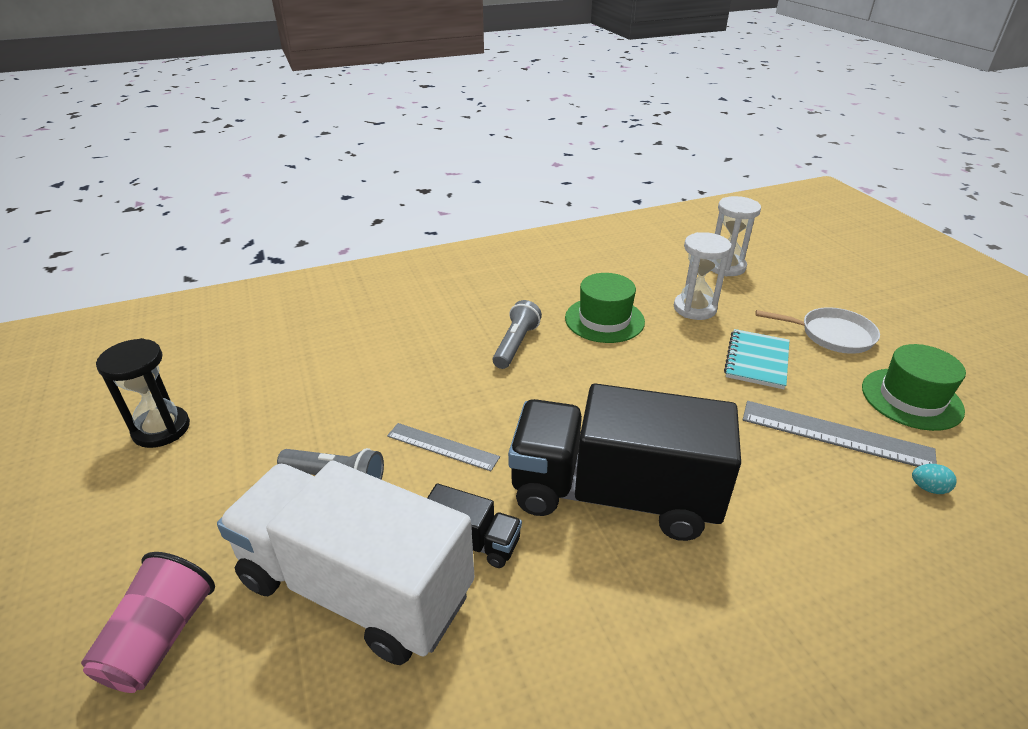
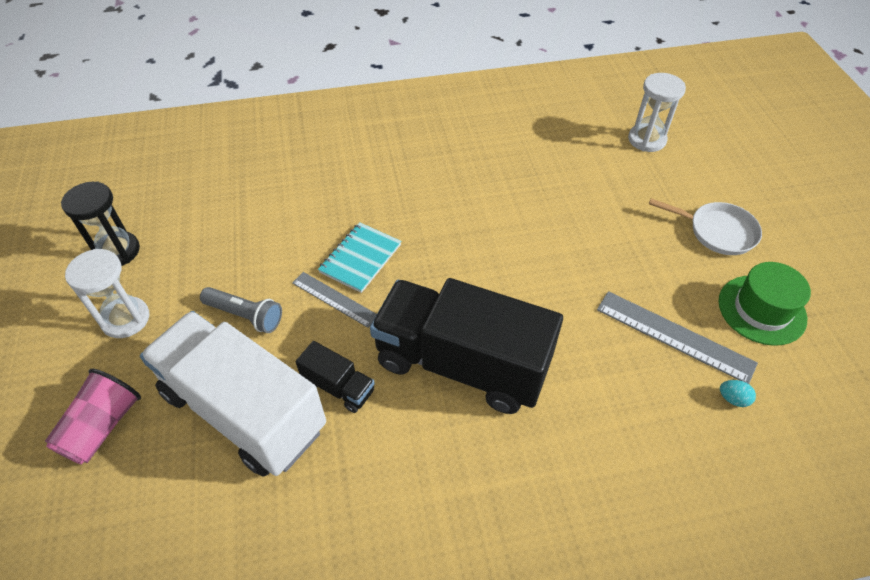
camera: 10 degrees right, 15 degrees up
(516, 344) = (421, 205): grey flashlight -> none
(604, 320) = (509, 188): green hat -> none
(694, 308) = (598, 185): white hourglass -> white hourglass (125, 319)
(756, 361) = (634, 250): turquoise notebook -> turquoise notebook (360, 258)

